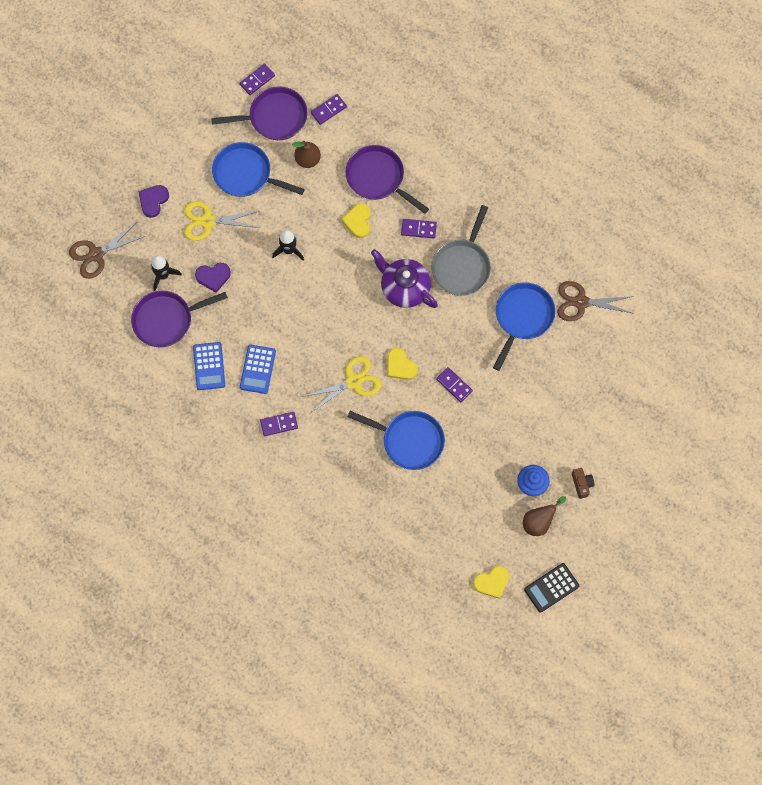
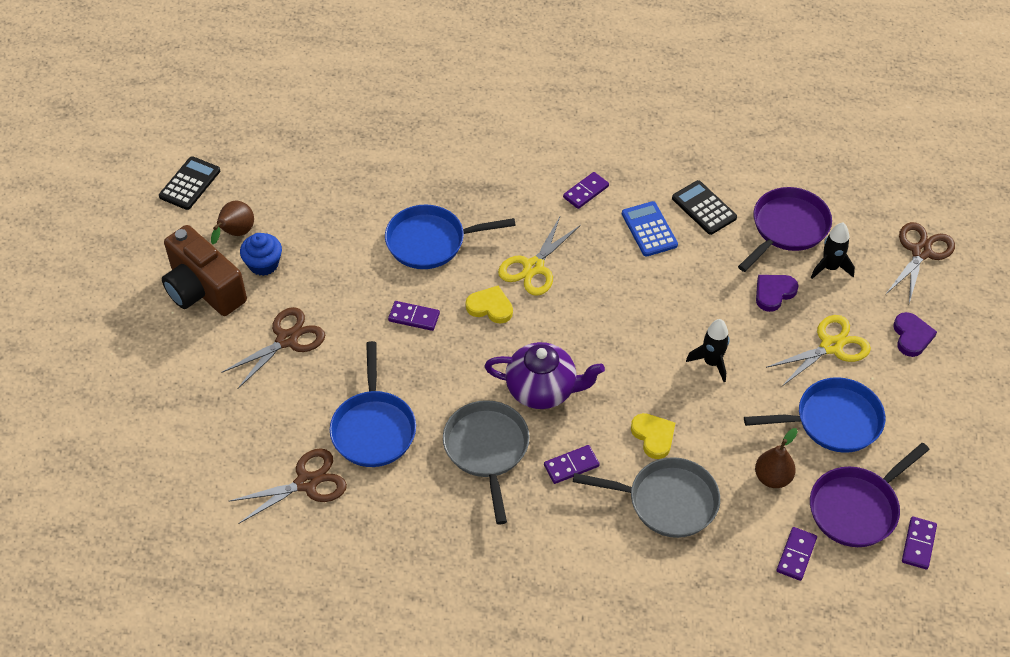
camera: 150 degrees right, 20 degrees down
(209, 366) = (704, 208): blue calculator -> black calculator
(378, 178) = (667, 501): purple pan -> grey pan
(492, 582) = (259, 161): yellow heart -> none
(544, 412) = (287, 339): none -> brown scissors
(582, 484) = (203, 290): brown camera -> brown camera, size x2.40

